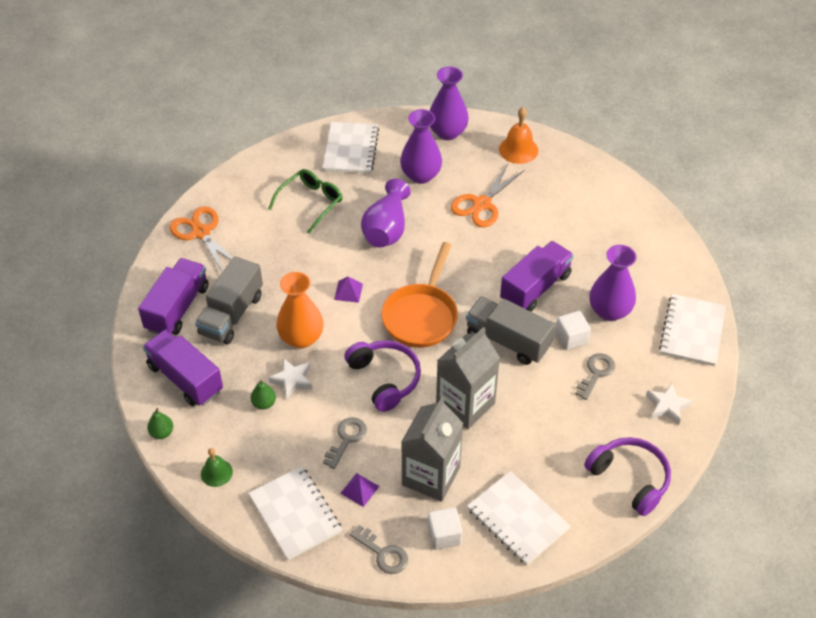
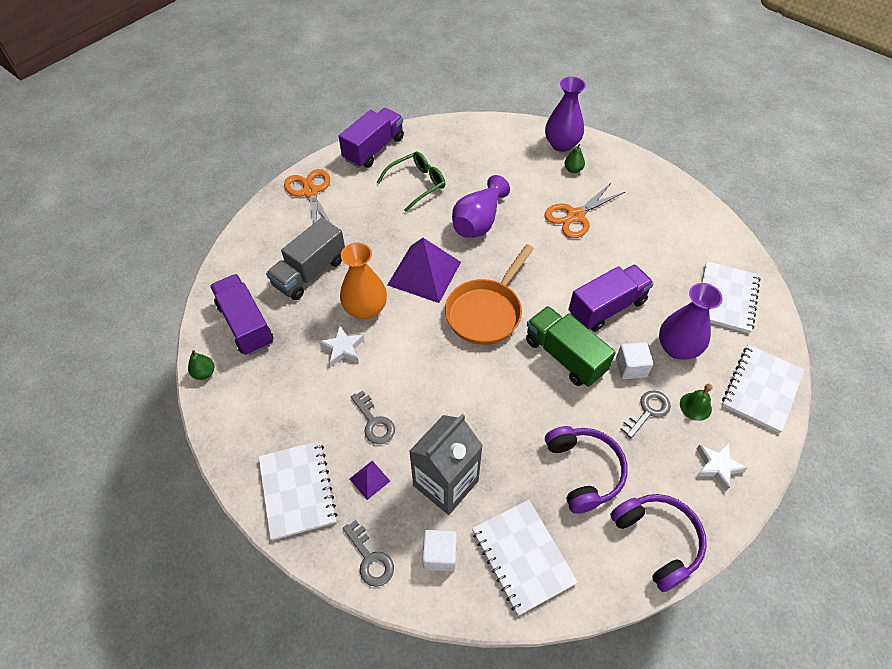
camera: 15 degrees right, 5 degrees up
(177, 308) = (264, 256): purple truck -> purple truck (374, 149)
(216, 472) = (238, 426): green bell -> green bell (695, 406)
(264, 403) = (308, 366): green pear -> green pear (573, 169)
(346, 439) = (374, 422): grey key -> grey key turned 105 degrees clockwise
(348, 291) = (424, 273): purple pyramid -> purple pyramid, size x2.32
(351, 149) = (468, 144): white notebook -> white notebook (726, 298)
(384, 379) = (431, 368): purple headphones -> purple headphones (583, 471)
(421, 175) = (525, 178): purple vase -> none
(465, 404) = (503, 413): grey carton -> none
(507, 341) = (564, 356): grey truck -> green truck
(518, 149) = (624, 172): orange bell -> none

